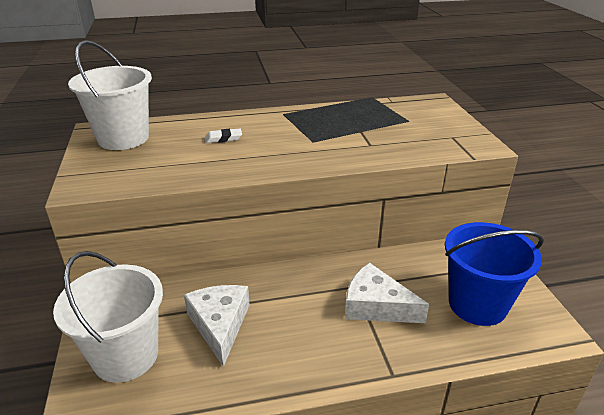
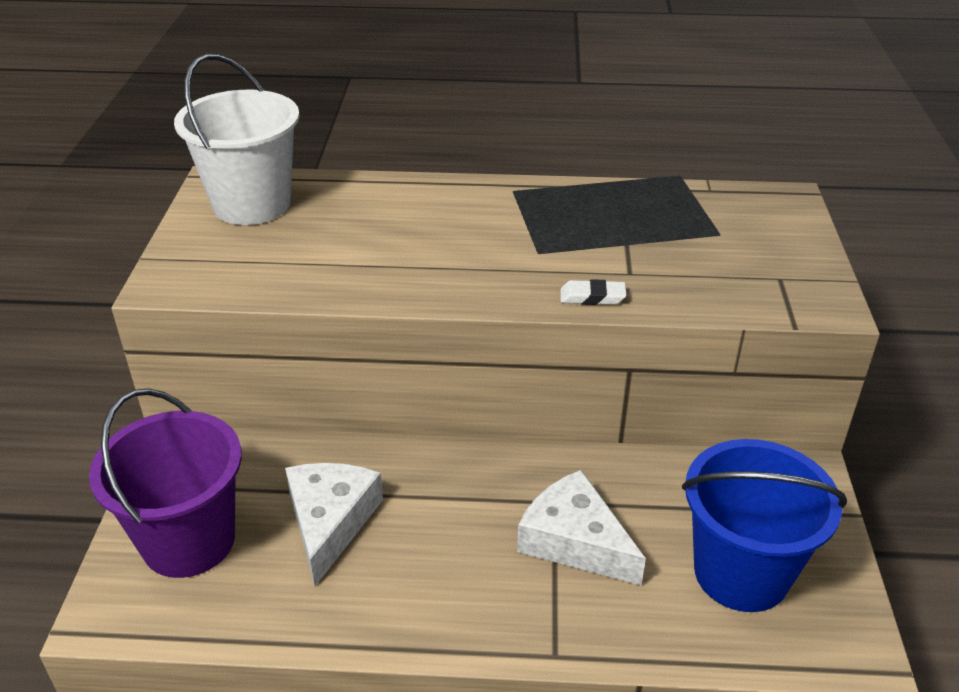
camera: 15 degrees right, 5 degrees up
(125, 356) = (189, 541): white bucket -> purple bucket
(223, 138) = (400, 226): white eraser -> white eraser (592, 297)

